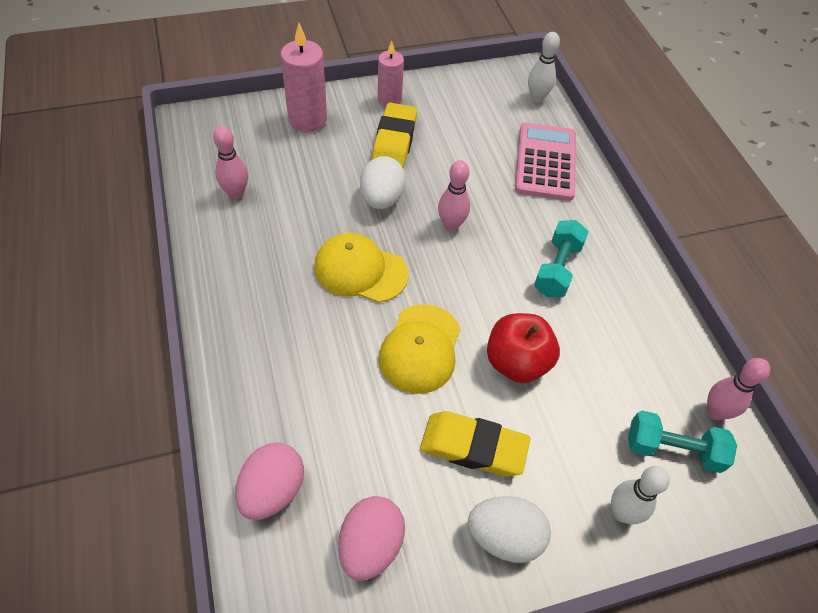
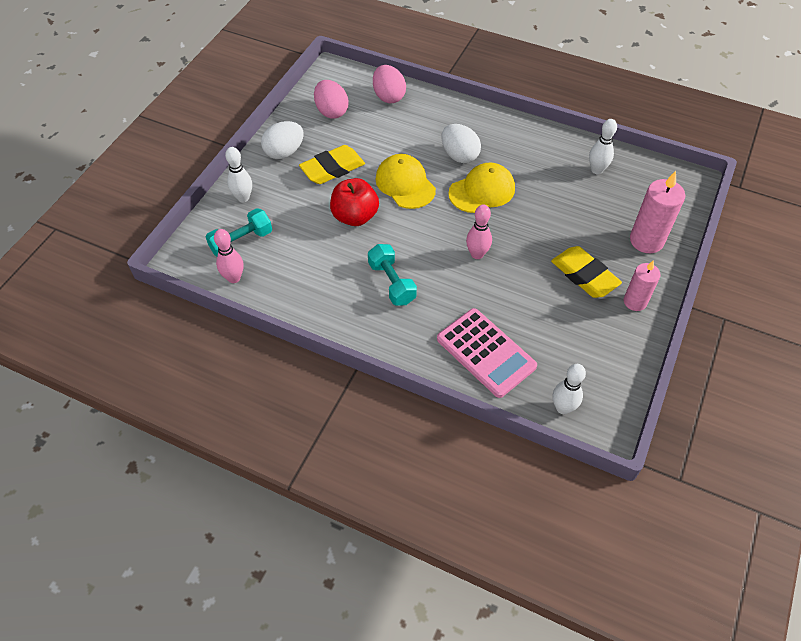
camera: 135 degrees right, 0 degrees up
(236, 193) = (596, 170): pink bowling pin -> white bowling pin
(382, 199) = (532, 234): white egg -> white egg (459, 155)

